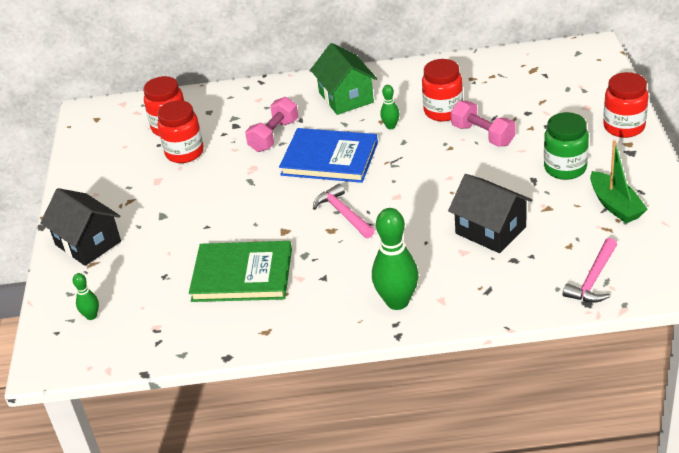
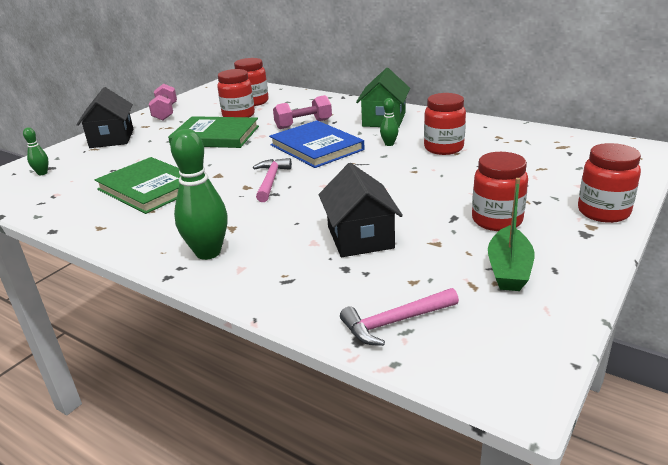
camera: 35 degrees right, 10 degrees down
(204, 189) = (215, 136): none -> green book
(483, 135) = (454, 172): pink dumbbell -> pink dumbbell (165, 112)
(565, 168) = (497, 220): green jar -> red jar

